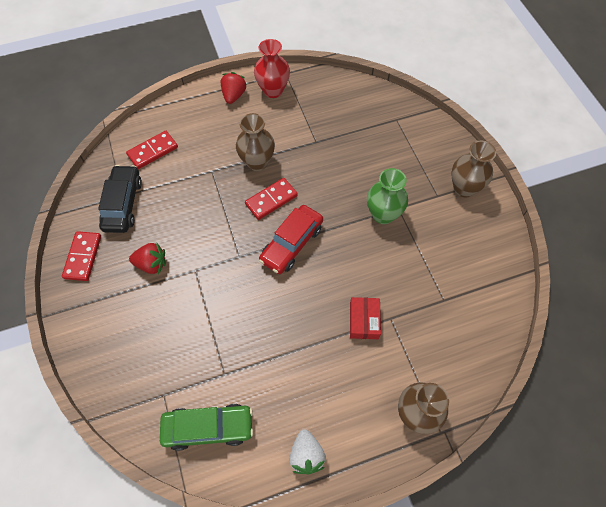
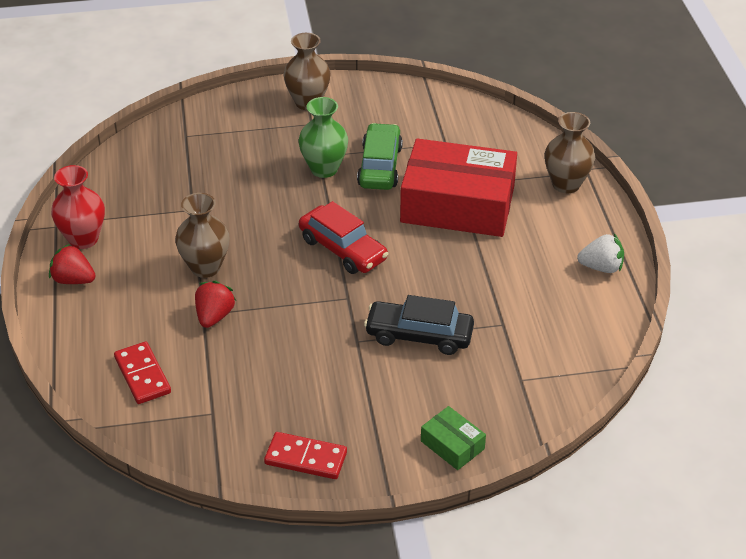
camera: 80 degrees left, 20 degrees down
(95, 350) = (452, 445): none -> green box
(123, 204) = (228, 411): black car -> black car (419, 335)
(151, 264) = (337, 383): red strawberry -> red strawberry (214, 316)
(208, 428) = (564, 342): green car -> green car (380, 166)
(271, 200) = (271, 260): red domino -> none
(364, 321) = (457, 204): red box -> red box, size x2.38

